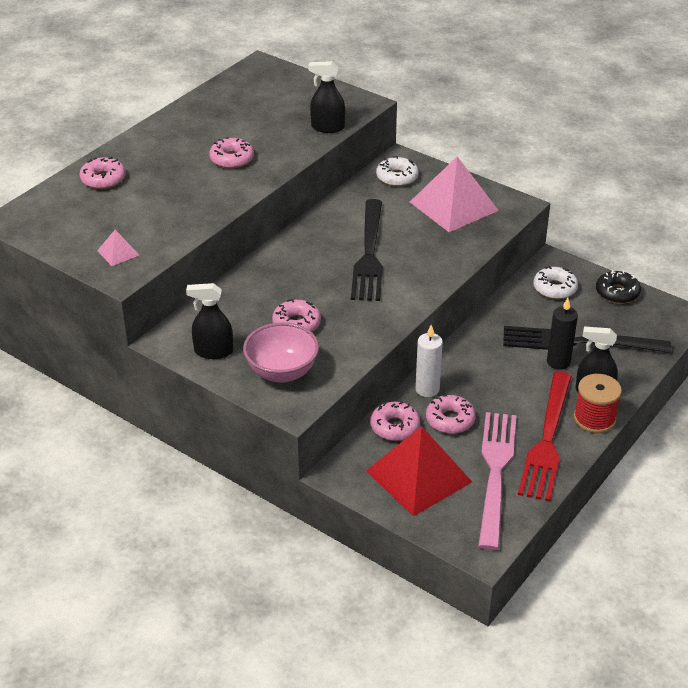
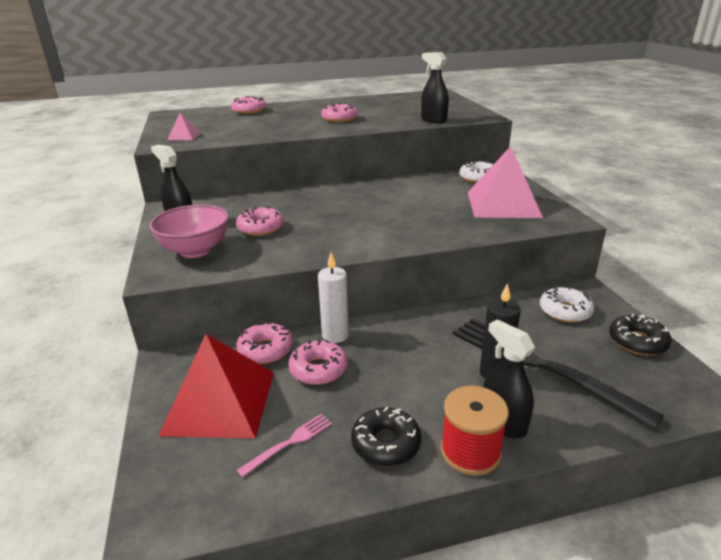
camera: 40 degrees right, 10 degrees down
(369, 255) = (385, 210): black fork -> none
(495, 472) = (290, 442): pink fork -> pink fork, size x0.43
(547, 441) = (386, 443): red fork -> black donut

